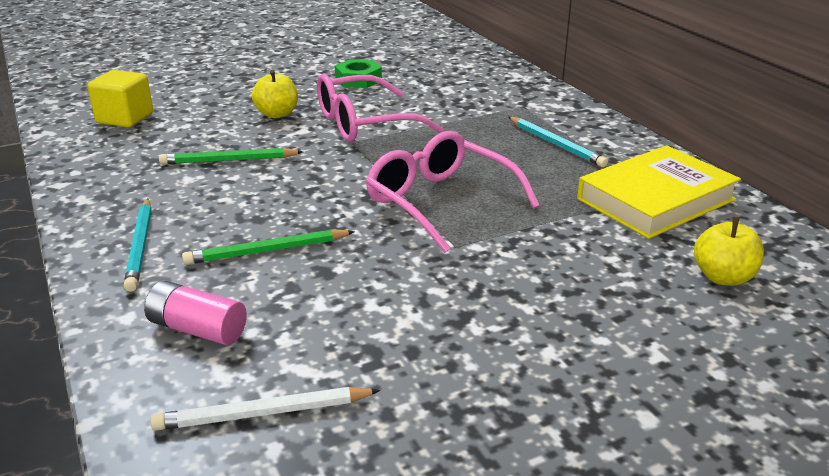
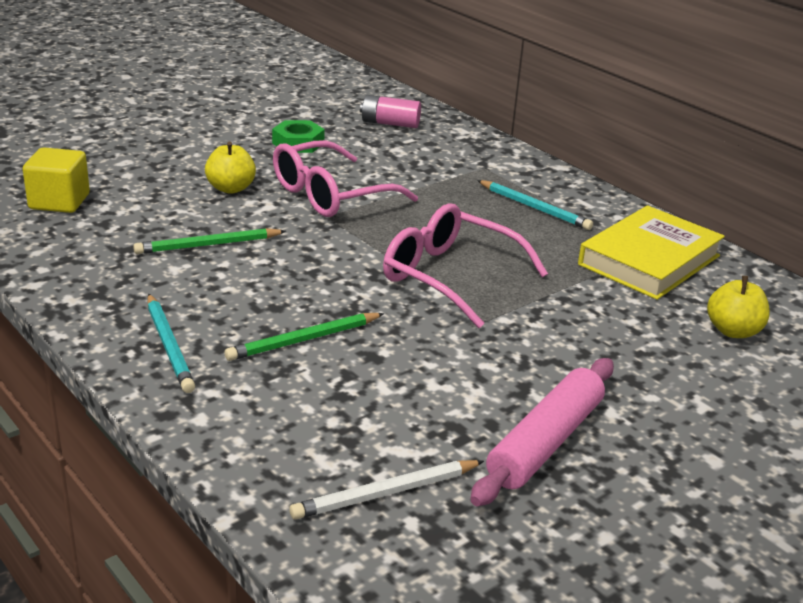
camera: 15 degrees left, 0 degrees up
(197, 329) = (279, 423): pink battery -> pink battery (390, 123)
(460, 377) = (545, 442): none -> pink rolling pin

